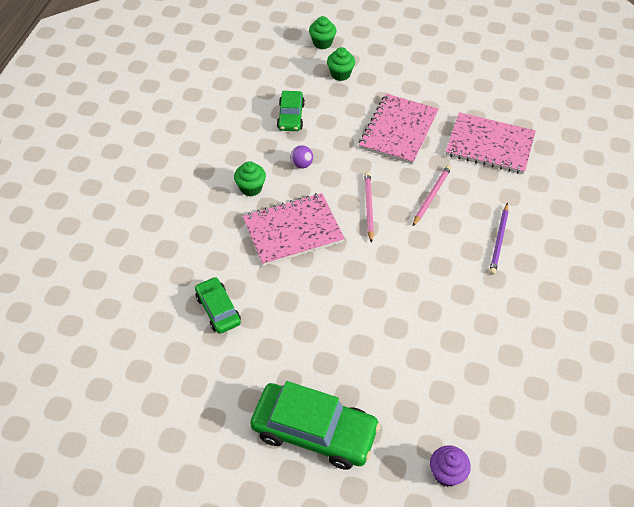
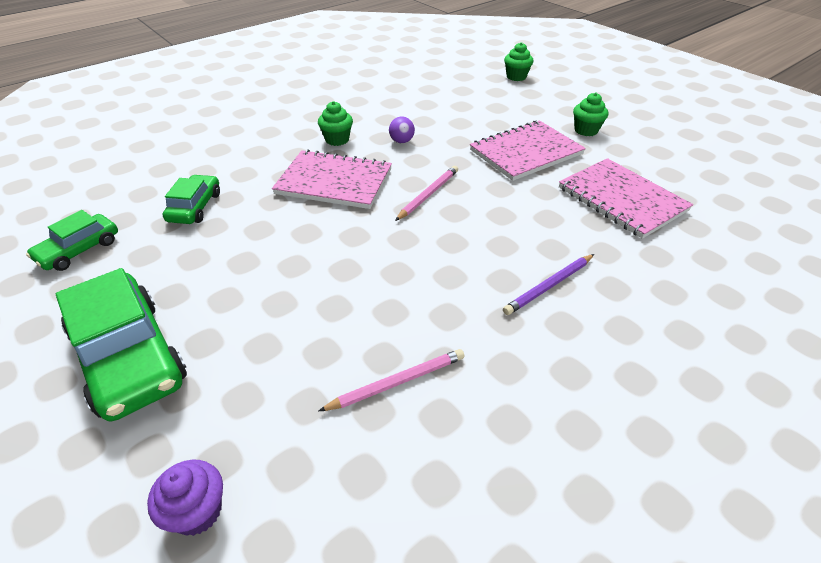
camera: 35 degrees right, 10 degrees down
(291, 116) = (431, 109): green car -> green car (79, 250)
(340, 74) = (510, 99): green cupcake -> green cupcake (586, 130)
(431, 196) = (506, 213): pink pencil -> pink pencil (397, 382)

